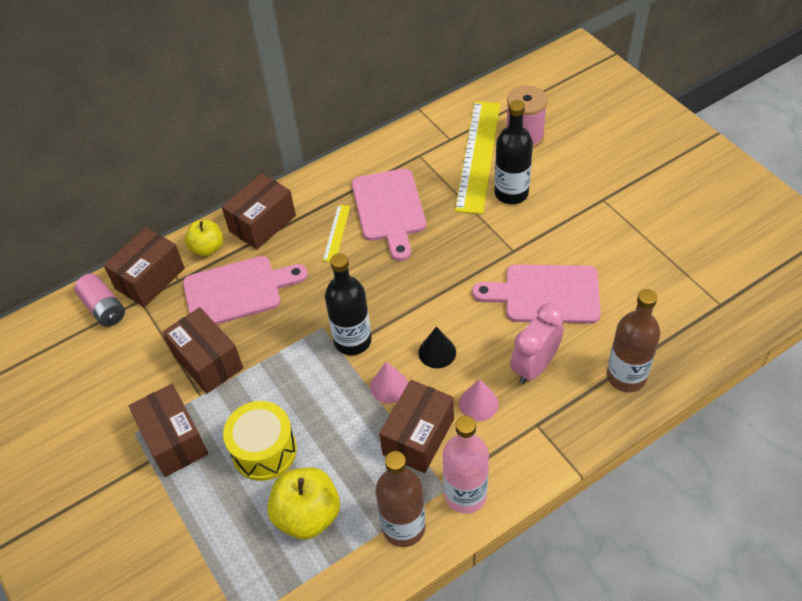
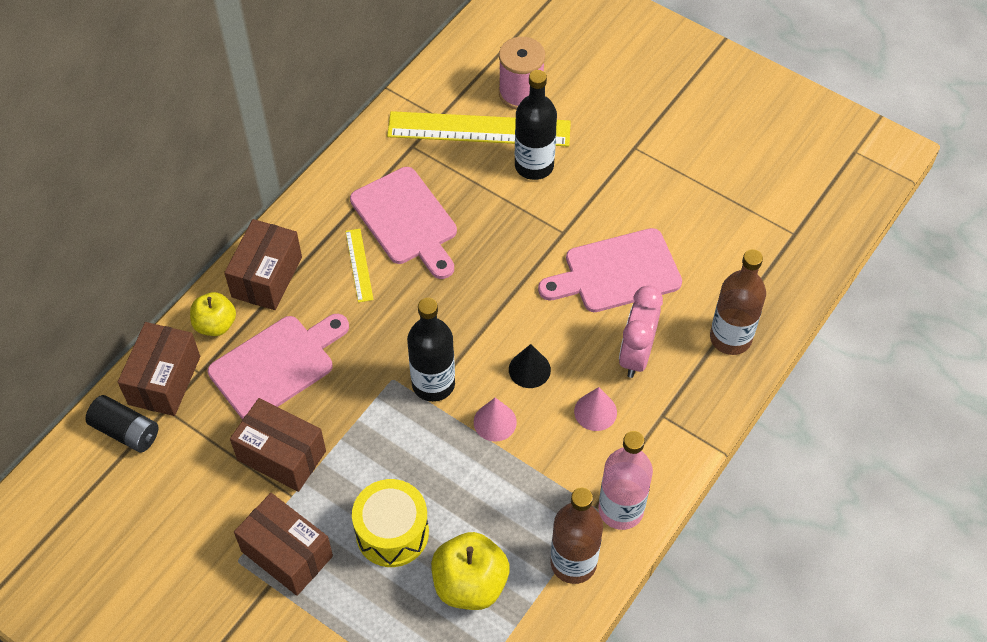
camera: 25 degrees left, 5 degrees up
(104, 308) = (126, 431): pink battery -> black battery
(418, 437) = (548, 466): brown box -> none
(478, 155) = (479, 129): yellow ruler -> yellow ruler turned 75 degrees counterclockwise

